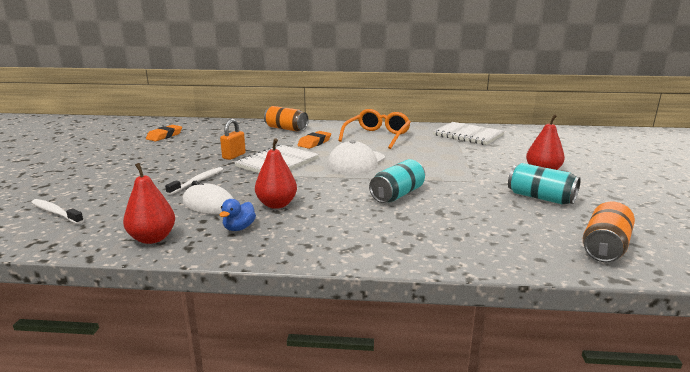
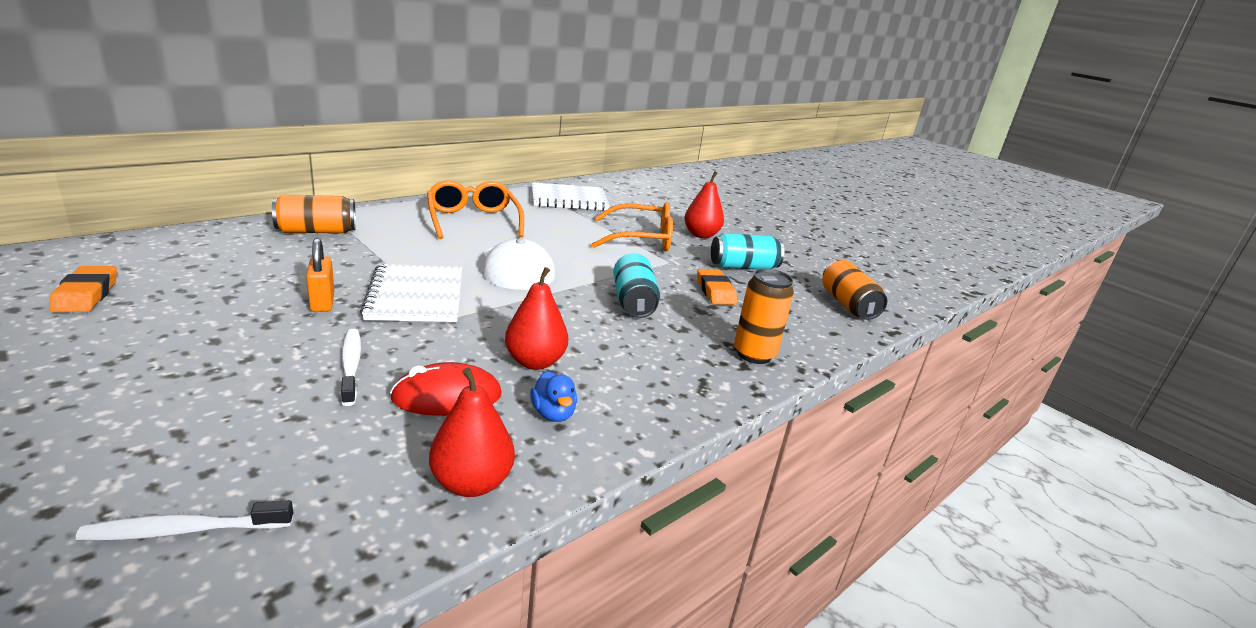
camera: 50 degrees left, 5 degrees up
(209, 205) = (447, 397): white mouse -> red mouse
(314, 143) = (408, 248): orange eraser -> orange eraser (715, 291)
(428, 246) = (754, 354): none -> orange can
(480, 164) = (641, 239): none -> orange glasses

